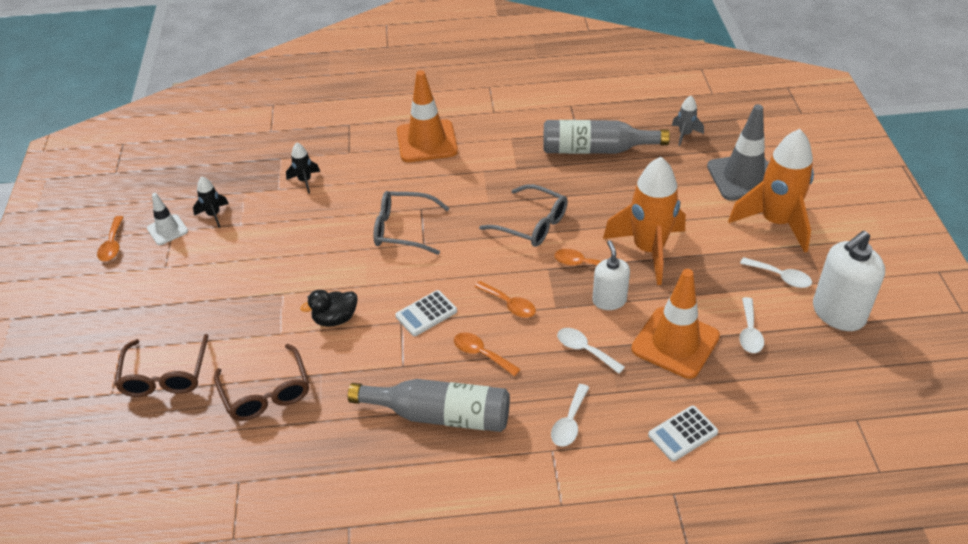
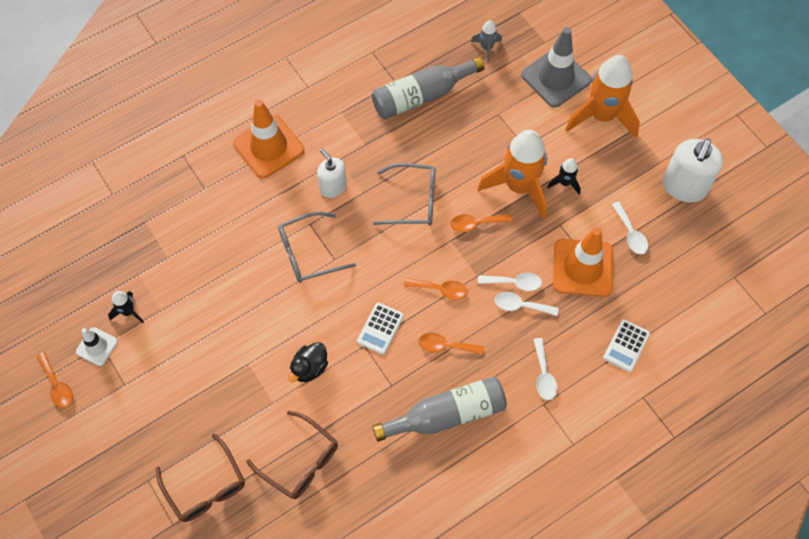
camera: 30 degrees left, 20 degrees up
(305, 181) = (186, 238): black rocket -> black rocket (565, 183)
(609, 300) = (514, 250): white soap dispenser -> white soap dispenser (333, 187)
(780, 277) = (629, 170): white spoon -> white spoon (514, 283)

